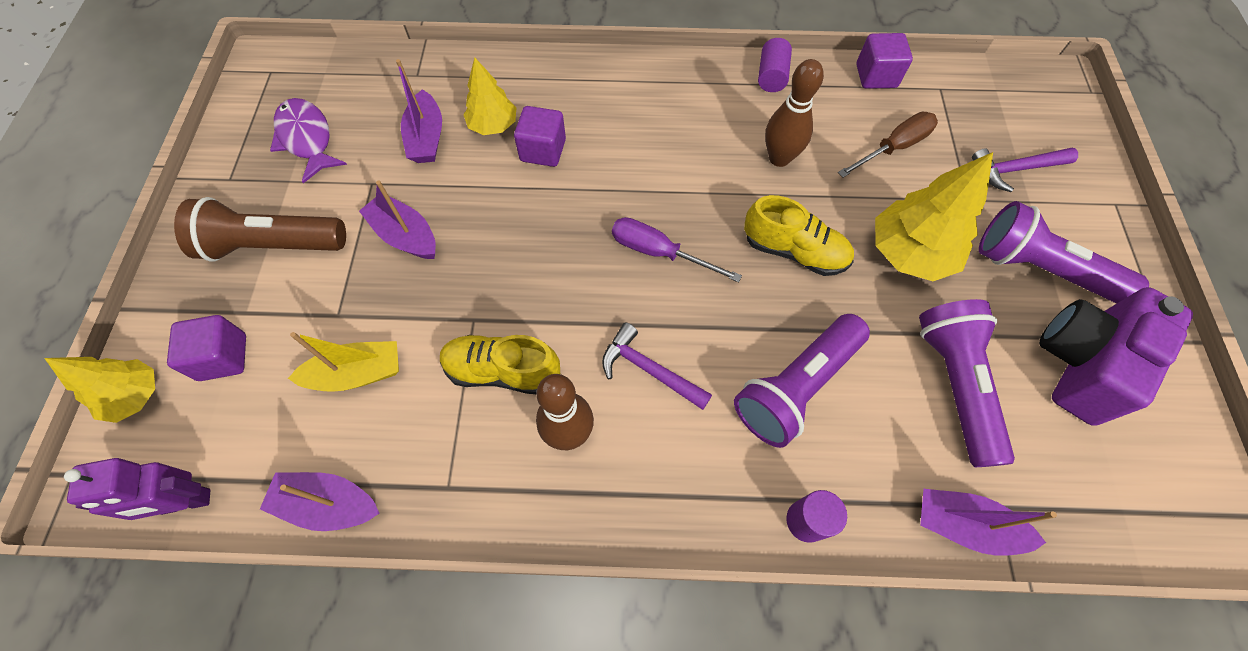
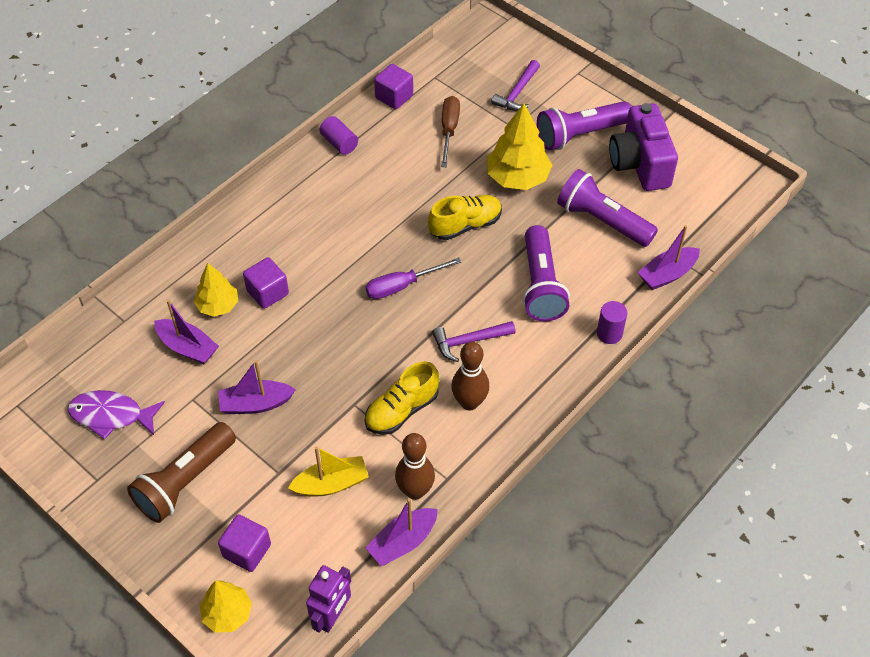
camera: 50 degrees left, 10 degrees down
(357, 373) = (331, 484): yellow boat -> yellow boat turned 45 degrees clockwise
(779, 158) = (400, 185): brown bowling pin -> brown bowling pin (415, 491)

